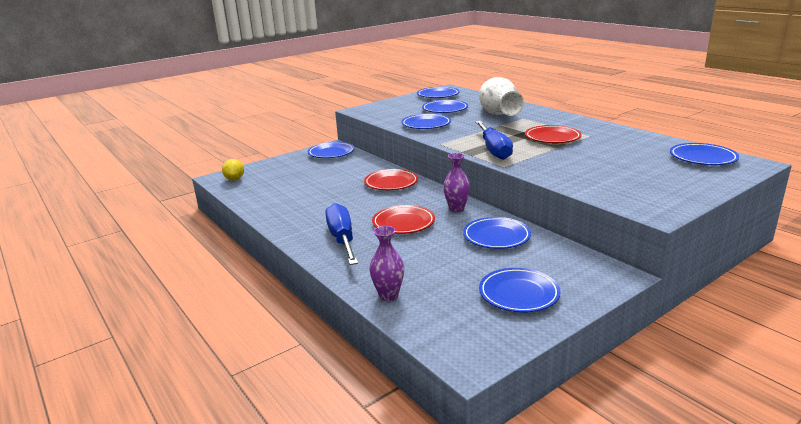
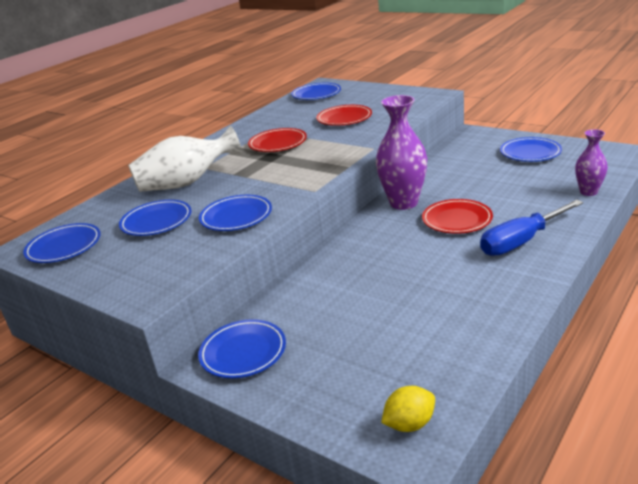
camera: 105 degrees left, 5 degrees up
(391, 183) = (353, 257): red plate -> red plate (344, 119)
(456, 209) = (403, 203): purple vase -> purple vase, size x1.76
(494, 150) = (327, 160): blue screwdriver -> none
(496, 236) = (449, 175): blue plate -> none

